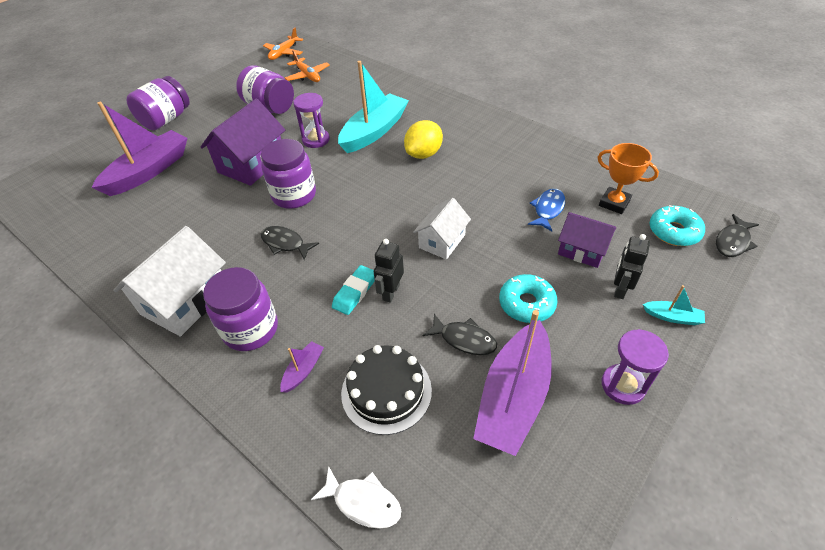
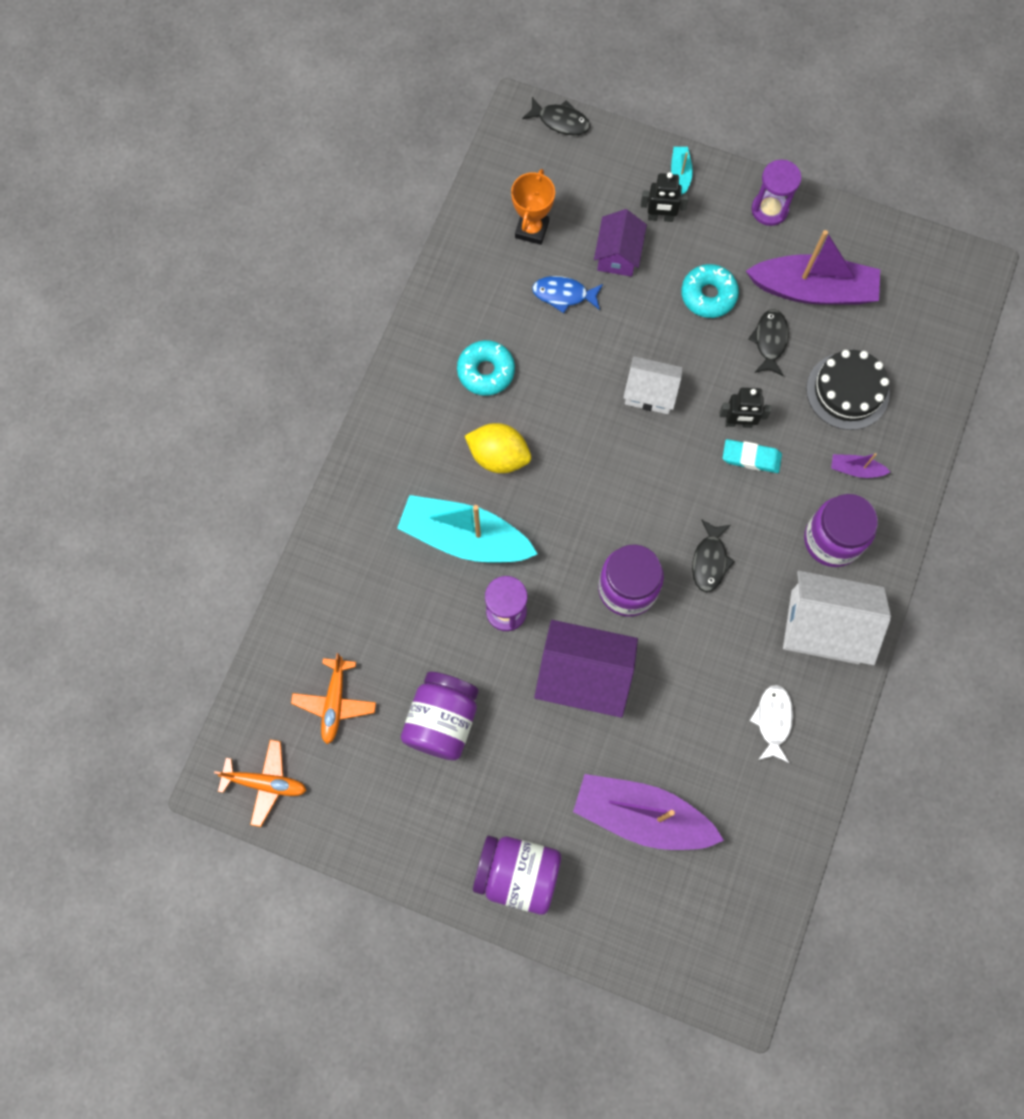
camera: 110 degrees left, 25 degrees up
(308, 76) = (335, 703): orange plane -> orange plane turned 150 degrees clockwise
(363, 502) = (943, 377): white fish -> white fish (773, 720)
(674, 232) = (561, 172): turquoise donut -> turquoise donut (486, 371)

